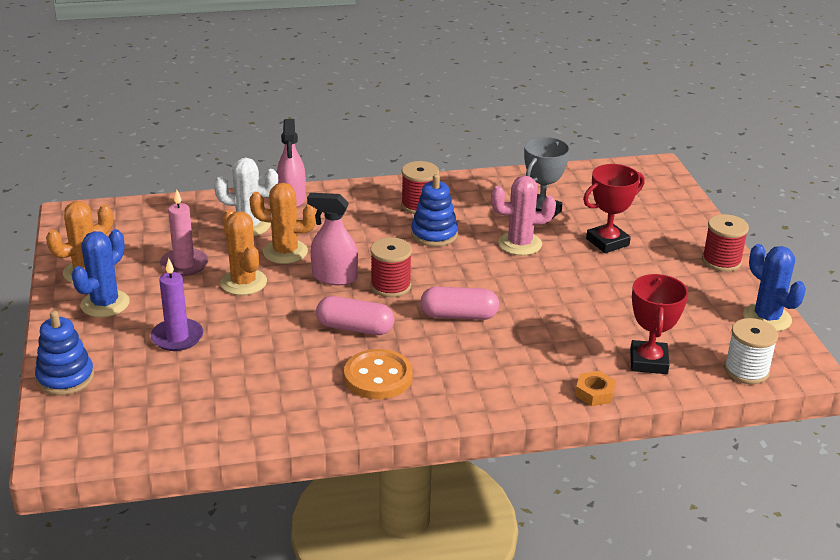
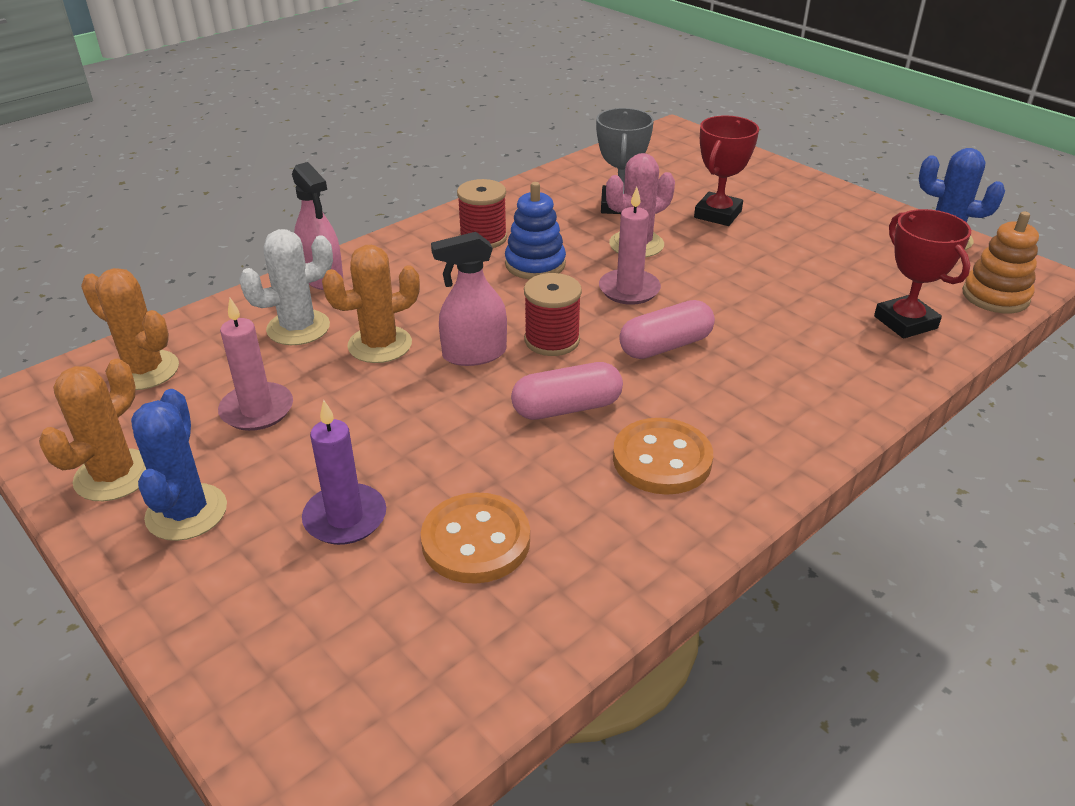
camera: 30 degrees left, 5 degrees up
(65, 378) = (225, 662): blue stacking toy -> none
(231, 375) = (476, 541): none -> orange button
(243, 282) = (364, 404): orange cactus -> orange cactus (145, 370)
(477, 272) = (629, 290): none -> pink candle
(594, 393) = (901, 378): orange nut -> none
(721, 261) = (838, 198): red spool -> none
(746, 370) = (995, 296): white spool -> orange stacking toy

